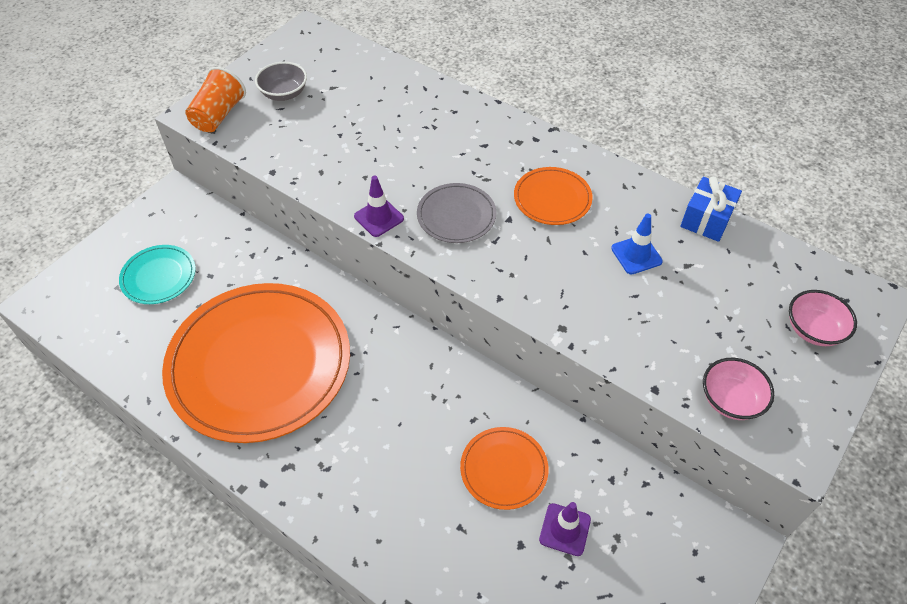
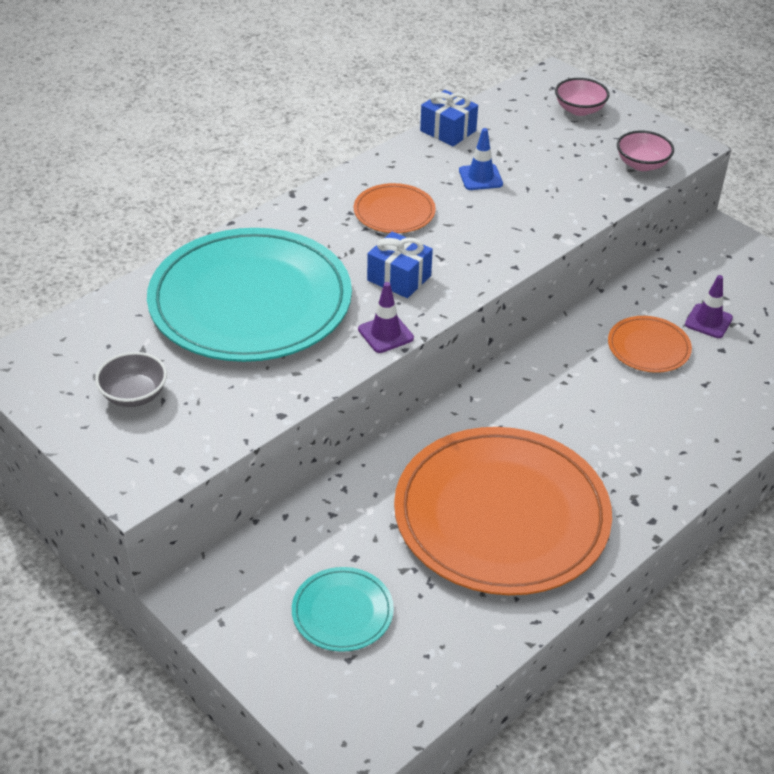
camera: 80 degrees left, 10 degrees down
(219, 115) = (150, 461): orange cup -> none
(400, 131) = (250, 301): none -> turquoise plate
(456, 215) = (399, 278): grey plate -> blue gift

